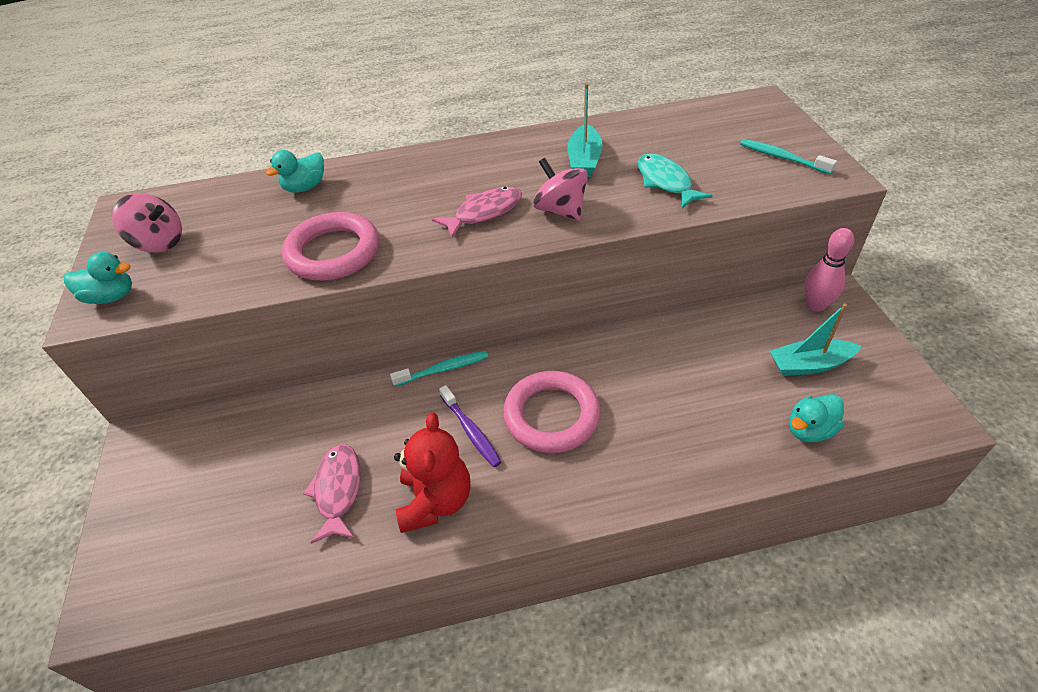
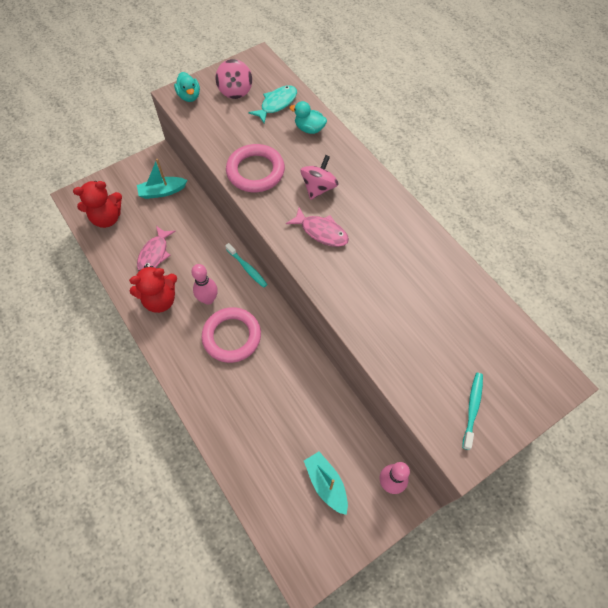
camera: 65 degrees right, 15 degrees up
(203, 556) = (107, 218): none -> red teddy bear
(338, 490) = (154, 254): pink fish -> pink fish turned 135 degrees clockwise
(471, 431) = (208, 299): purple toothbrush -> pink bowling pin
(560, 210) = (341, 274): pink spinning top -> pink spinning top (318, 188)
(584, 160) = (406, 271): turquoise boat -> turquoise boat (162, 191)
(665, 182) = (401, 330): turquoise fish -> turquoise fish (277, 104)
(809, 430) = (268, 489): turquoise duck -> none

